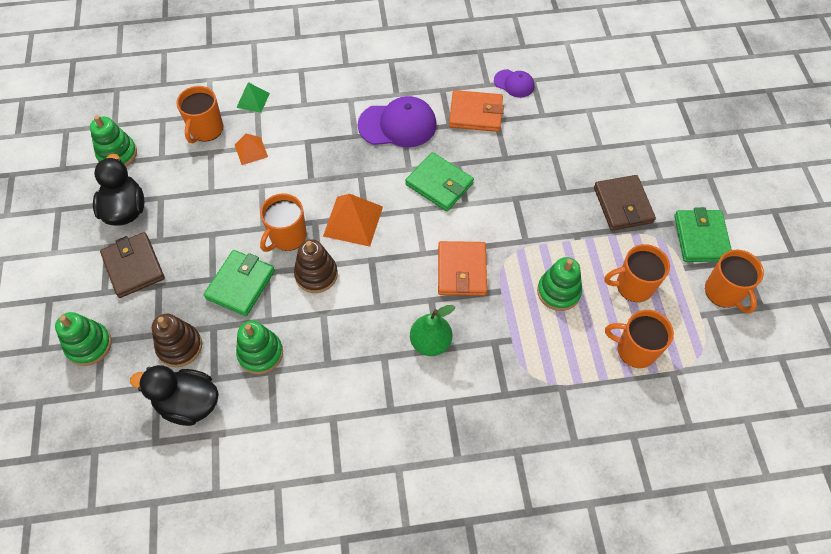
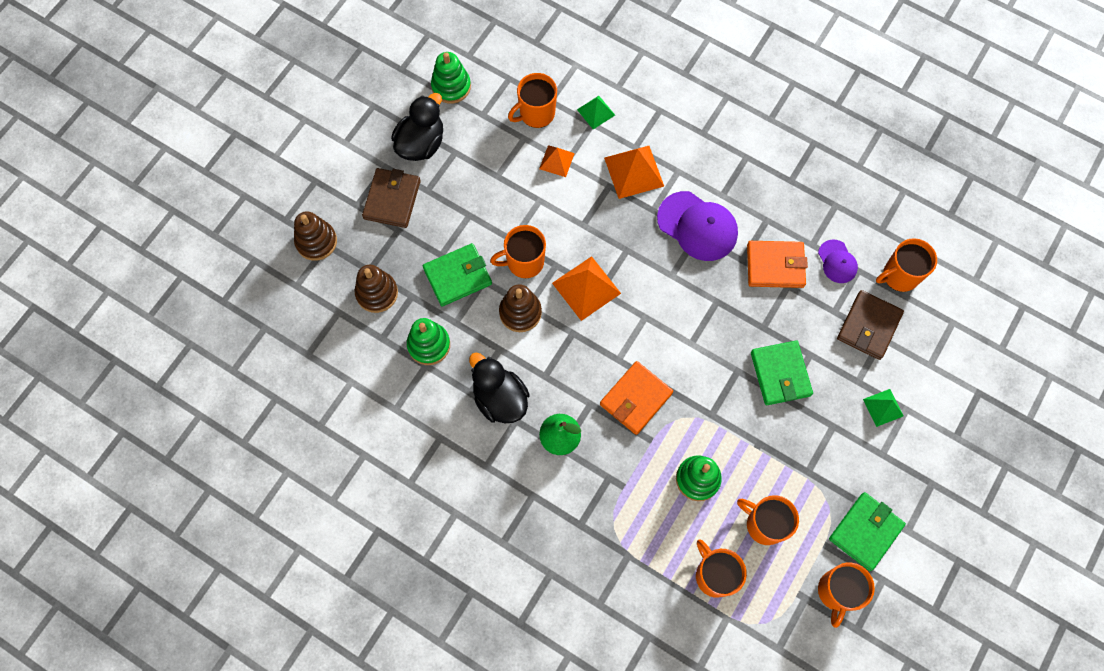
camera: 40 degrees right, 10 degrees up
(89, 345) = (316, 241): green stacking toy -> brown stacking toy
(188, 403) = (350, 343): black duck -> black duck (500, 399)
(318, 120) = (634, 172): none -> orange pyramid
(439, 184) = (684, 308): green wallet -> green wallet (780, 374)
(475, 114) = (775, 266): orange wallet -> orange wallet turned 45 degrees counterclockwise
(561, 65) = (899, 275): none -> orange mug
(623, 205) = (825, 449): brown wallet -> brown wallet (868, 326)
(632, 151) = (883, 407): none -> green pyramid

